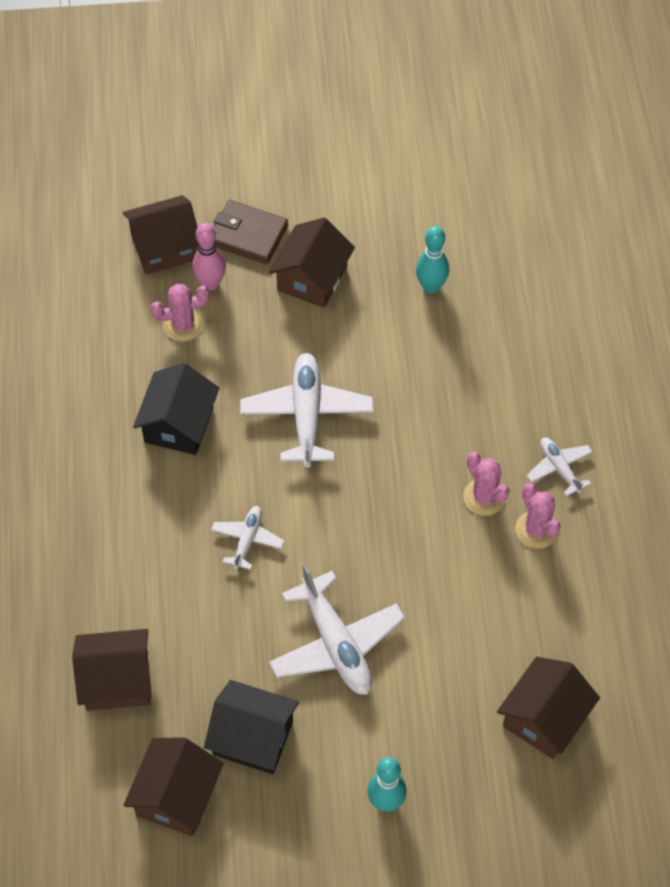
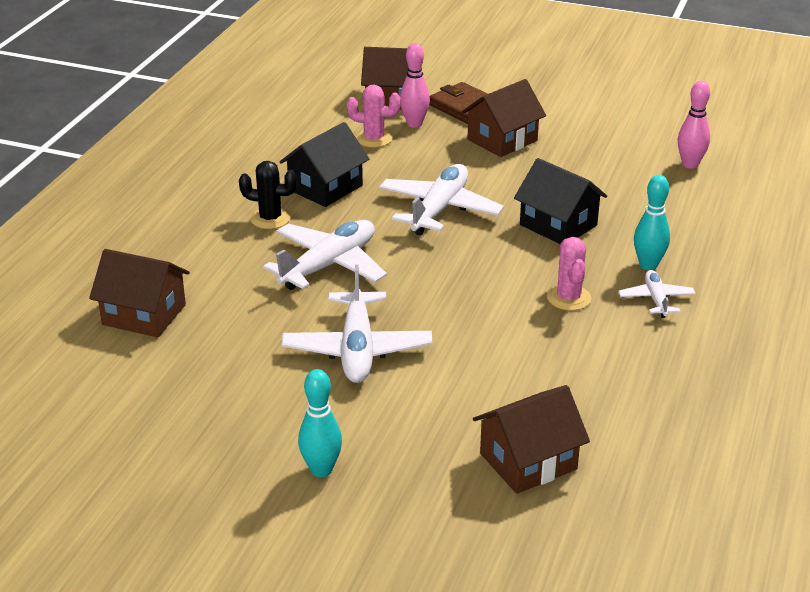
camera: 25 degrees right, 25 degrees down
(152, 494) = (270, 218): none -> black cactus
(176, 796) = (129, 402): brown house -> none
(247, 540) = (329, 265): white plane -> white plane, size x1.87
(253, 737) = (231, 386): black house -> black house (558, 225)
(431, 287) = (604, 168): turquoise bowling pin -> turquoise bowling pin (648, 265)
(507, 250) = (690, 164): none -> pink bowling pin
(536, 530) = (606, 332): pink cactus -> none

